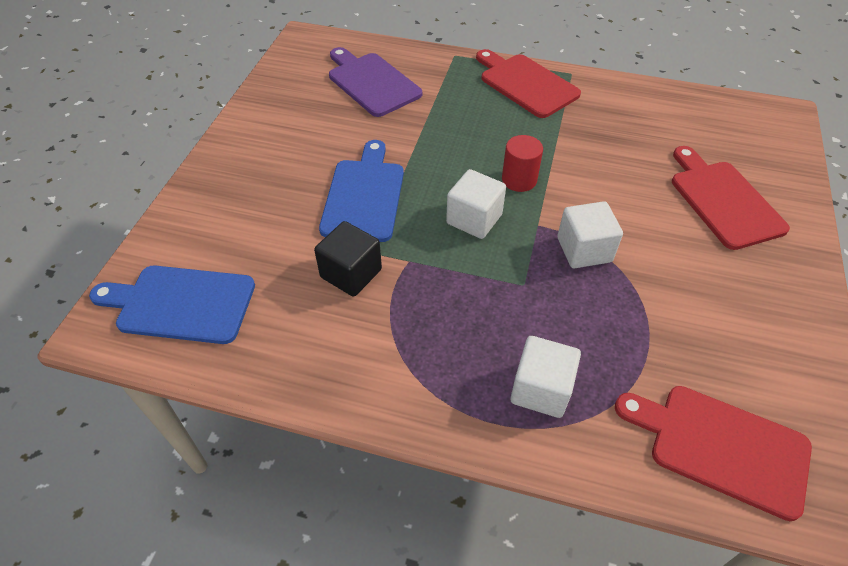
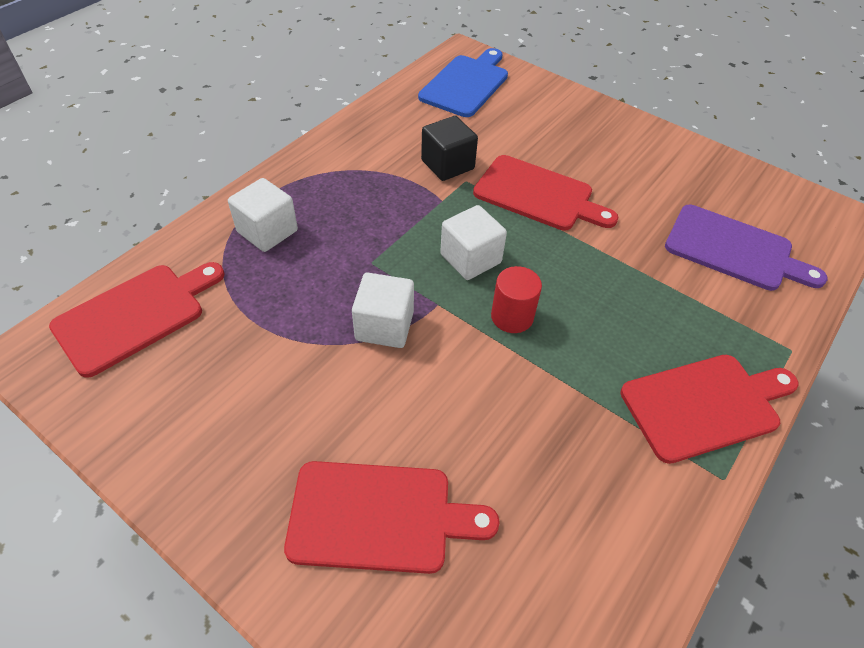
camera: 110 degrees right, 0 degrees up
(364, 196) = (538, 195): blue cutting board -> red cutting board
(371, 82) = (734, 249): purple cutting board -> purple cutting board turned 45 degrees clockwise

